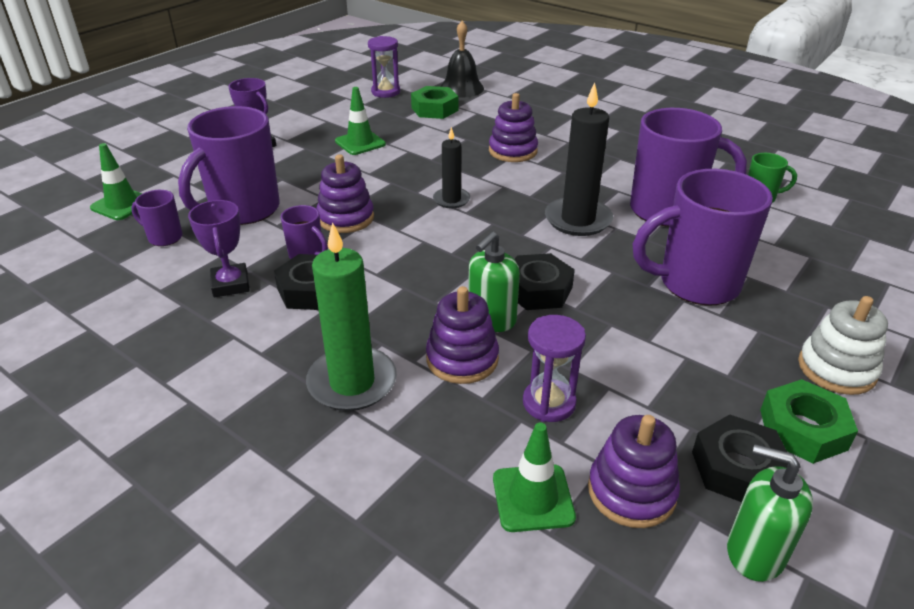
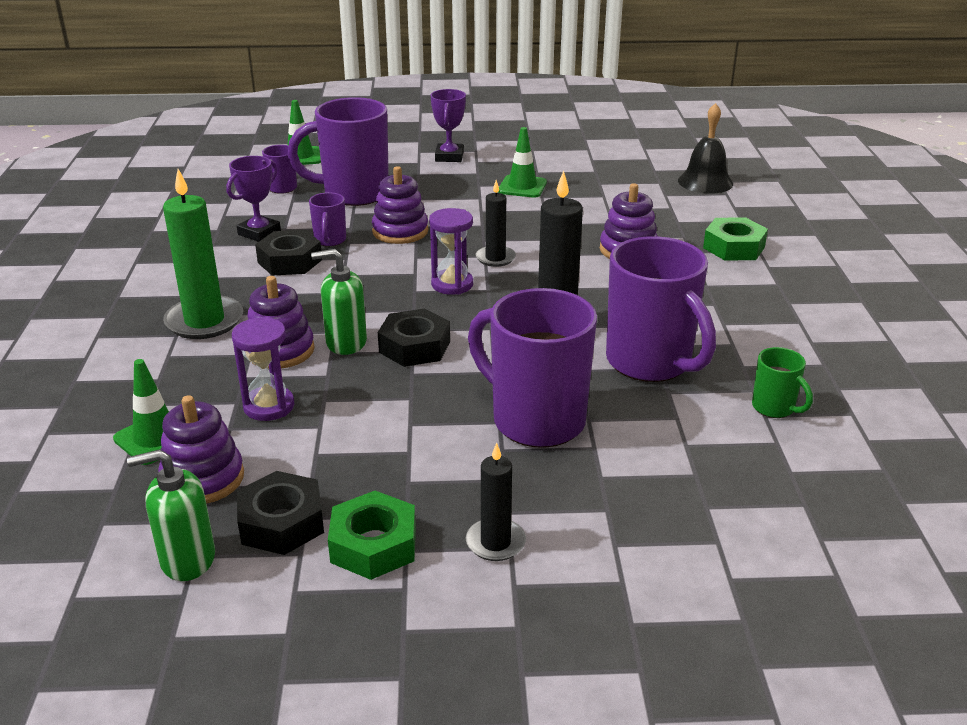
camera: 50 degrees right, 5 degrees down
(385, 92) = (629, 158): purple hourglass -> purple hourglass (452, 284)
(434, 109) = (640, 188): green nut -> green nut (734, 247)
(754, 552) = (187, 559): green soap dispenser -> green soap dispenser turned 90 degrees counterclockwise
(836, 369) = (495, 542): white stacking toy -> black candle

